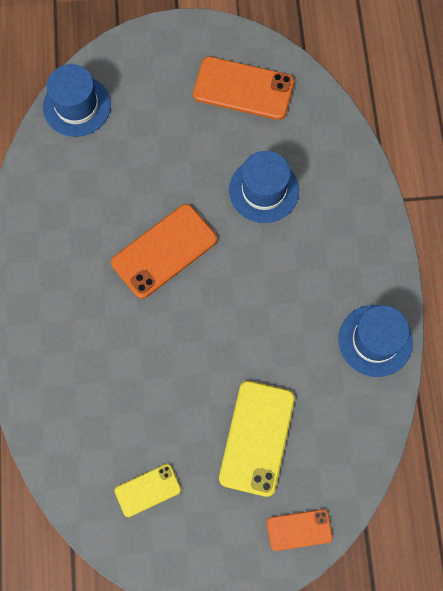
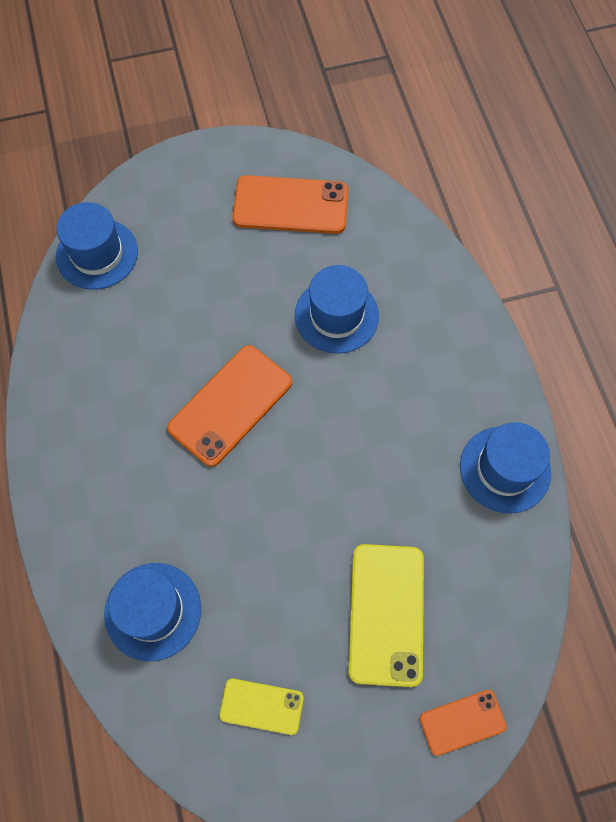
camera: 10 degrees left, 5 degrees down
(77, 403) = (153, 611): none -> blue hat
(148, 490) = (261, 706): yellow phone -> yellow phone turned 45 degrees clockwise

